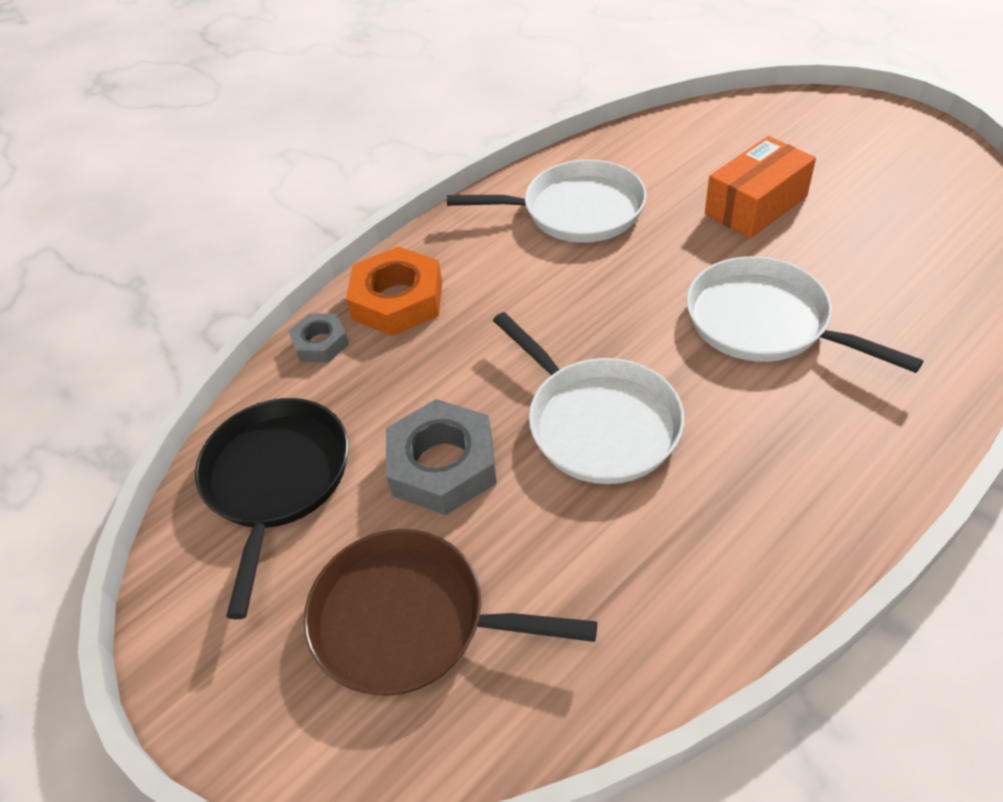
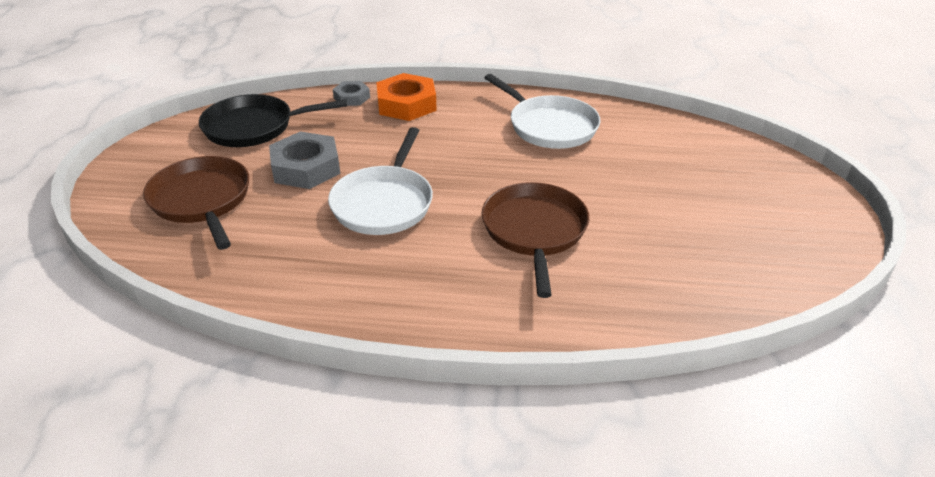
camera: 45 degrees right, 10 degrees down
(276, 479) = (253, 127): black pan -> black pan turned 150 degrees counterclockwise
(756, 205) = (644, 187): orange box -> none
(763, 322) = (534, 231): white pan -> brown pan

